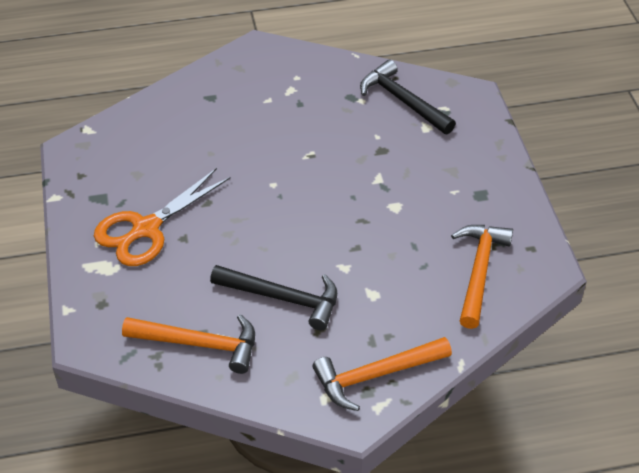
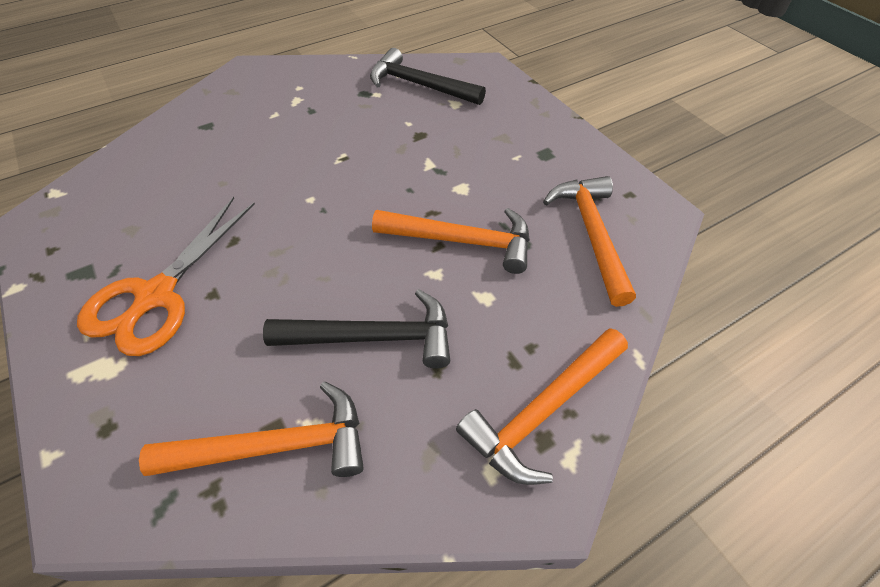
camera: 20 degrees left, 5 degrees up
(375, 249) = (462, 241): none -> orange hammer

